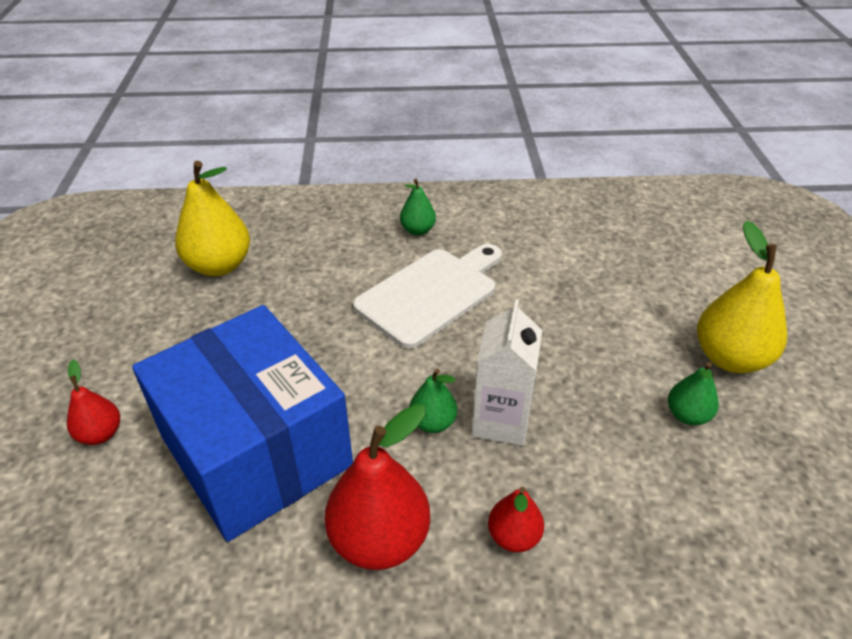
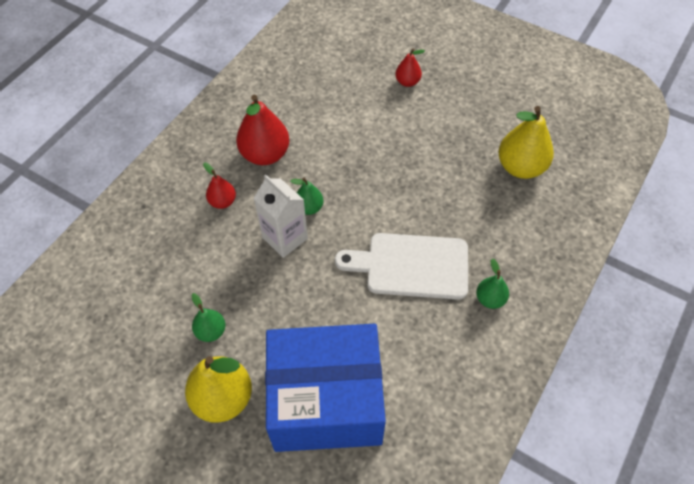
camera: 125 degrees right, 15 degrees up
(256, 451) = (350, 132): blue box -> blue box (326, 401)
(431, 294) = (411, 266): white cutting board -> white cutting board turned 105 degrees clockwise

